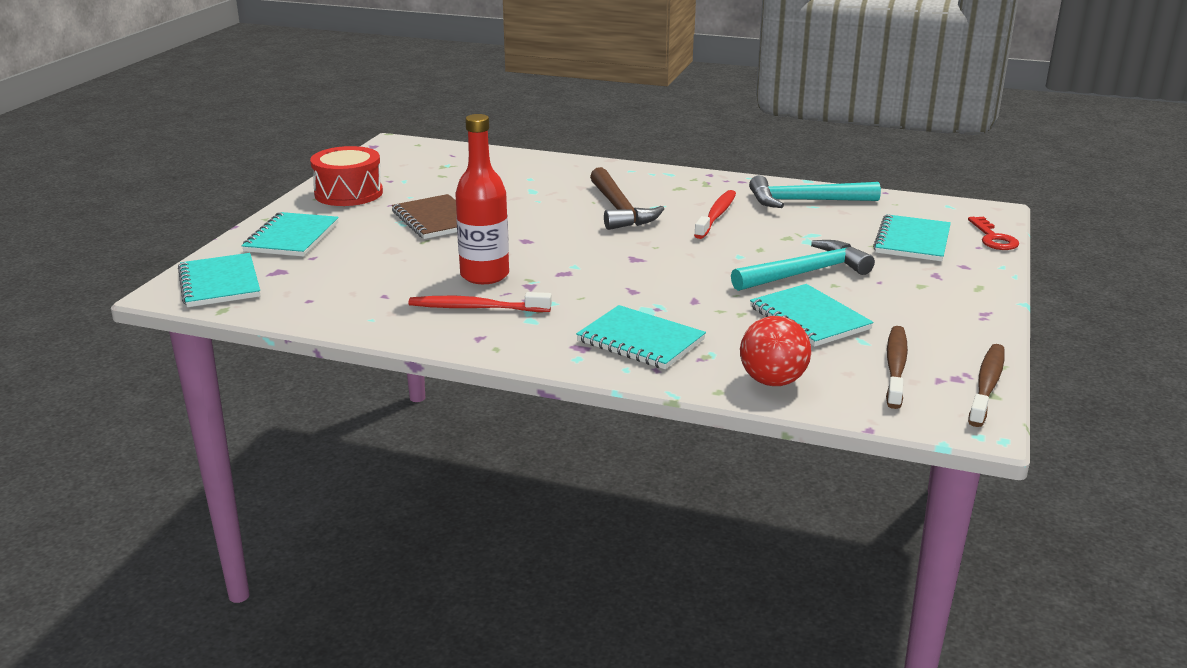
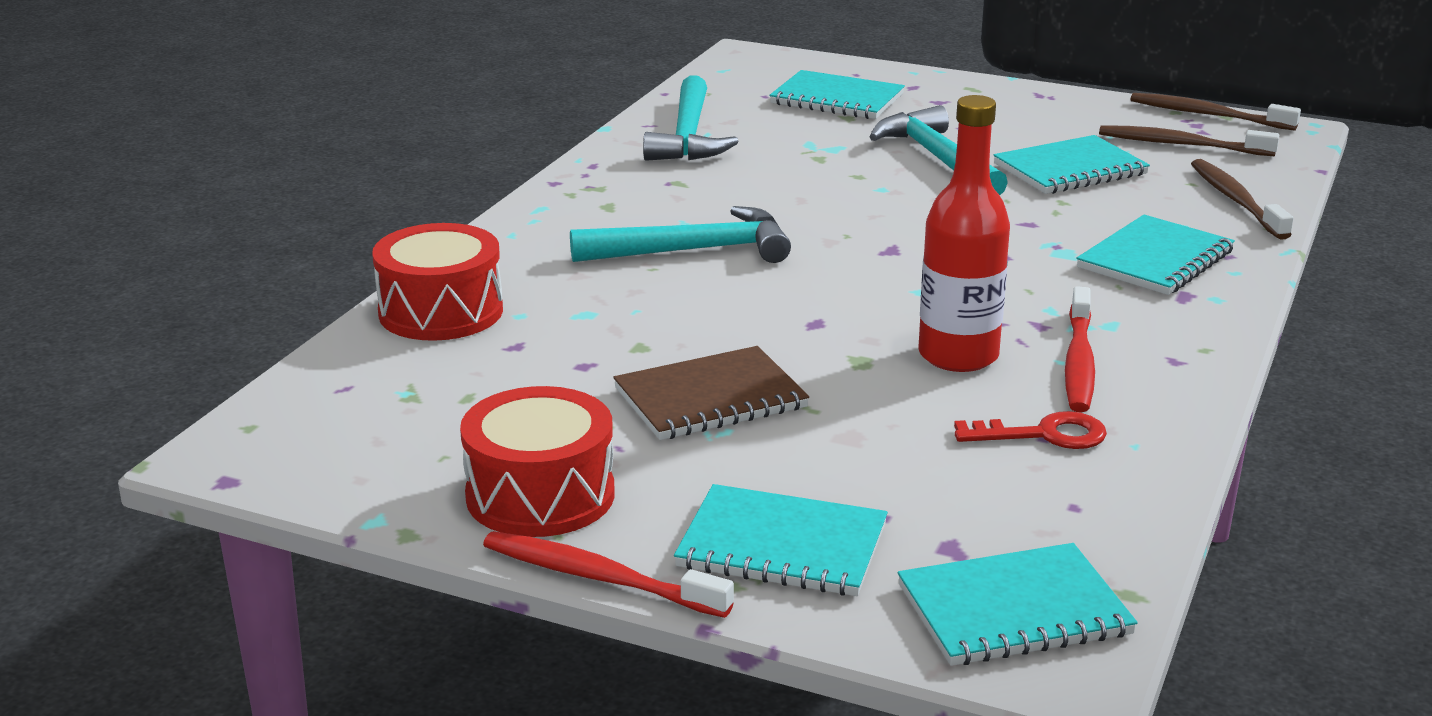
camera: 85 degrees left, 0 degrees up
(531, 164) = (441, 312): none -> red drum
(619, 209) = (693, 251): brown hammer -> turquoise hammer
(716, 215) = (732, 190): red toothbrush -> red toothbrush (599, 578)
(772, 381) = (1236, 200): red ball -> brown toothbrush
(993, 238) = (831, 64): red key -> red key (1044, 435)

